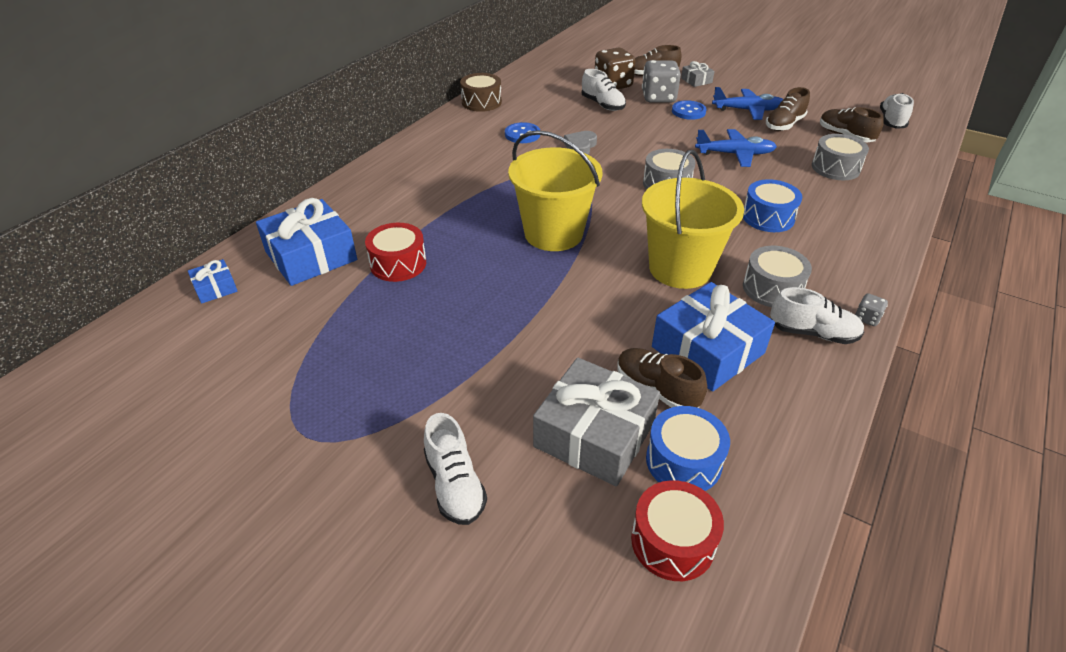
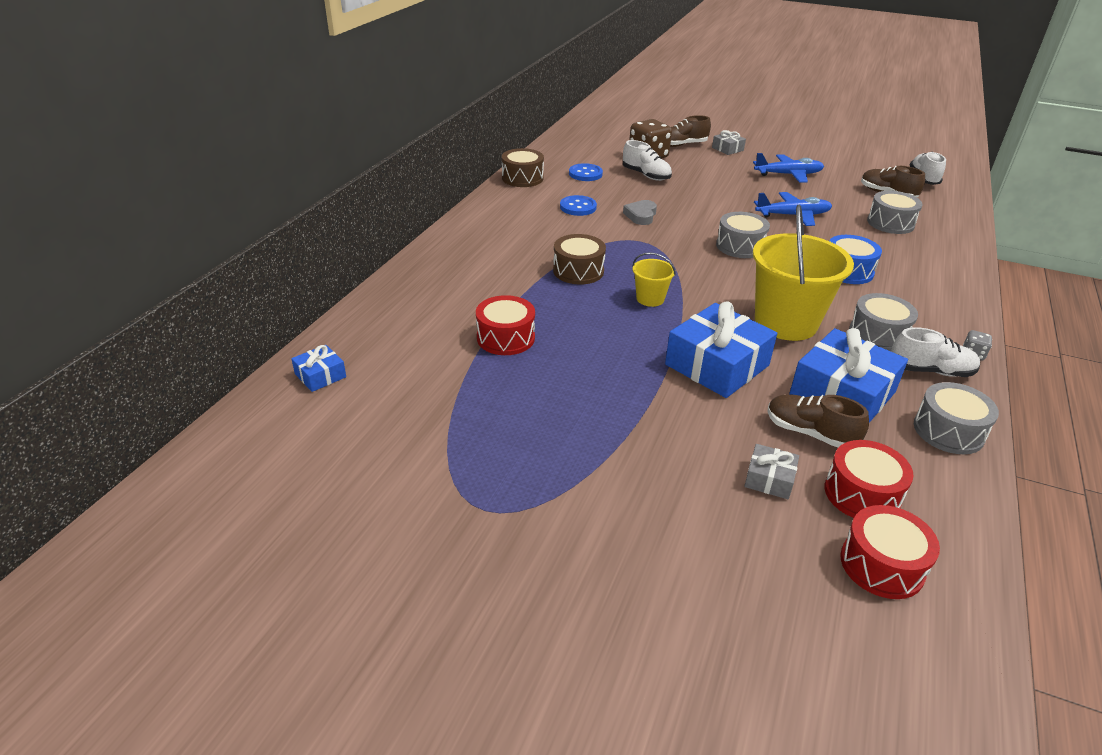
camera: 10 degrees left, 5 degrees down
(311, 256) = (410, 337): blue gift -> blue gift (717, 365)
(455, 485) = (655, 538): white shoe -> none
(495, 200) = (578, 271): none -> brown drum
(553, 233) = (650, 299): yellow bucket -> yellow bucket, size x0.47
(594, 435) = (769, 479): grey gift -> grey gift, size x0.48
(658, 98) = (698, 166): grey dice -> none
(683, 461) = (862, 494): blue drum -> red drum
(688, 111) = (732, 178): blue button -> blue button (585, 174)
(784, 125) = (827, 186): brown shoe -> none
(805, 401) = (948, 431): none -> grey drum

